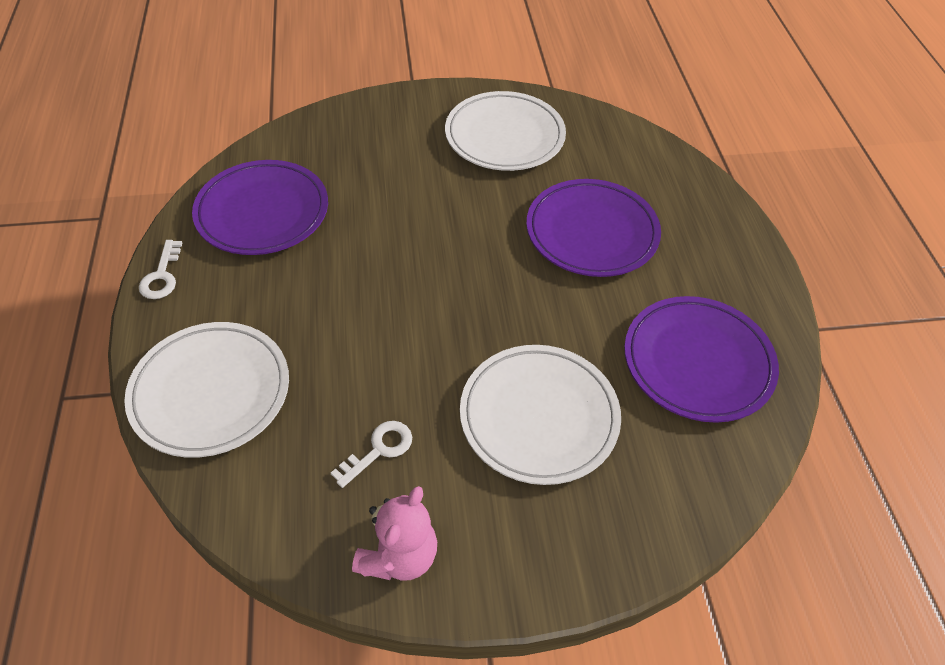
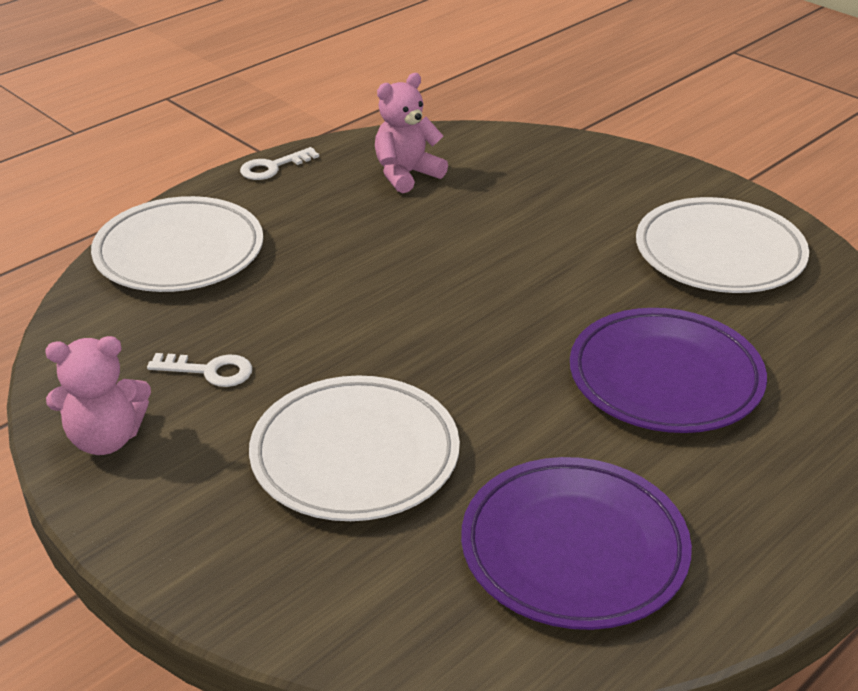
camera: 55 degrees right, 15 degrees down
(262, 212) = (406, 175): purple plate -> pink teddy bear

